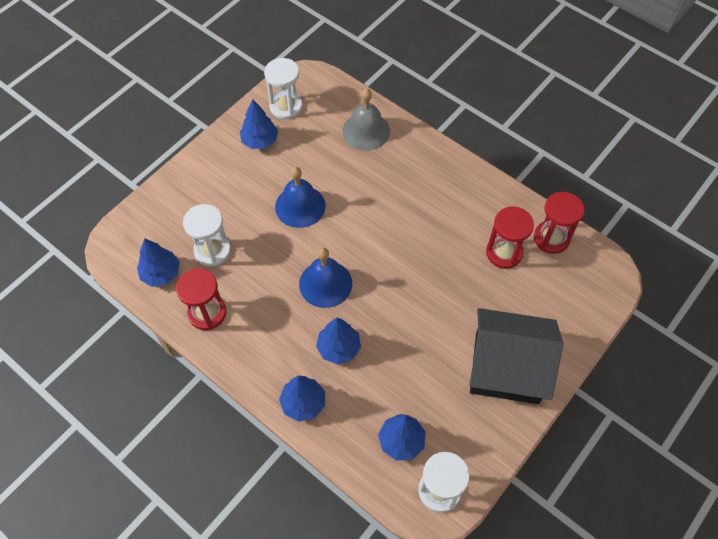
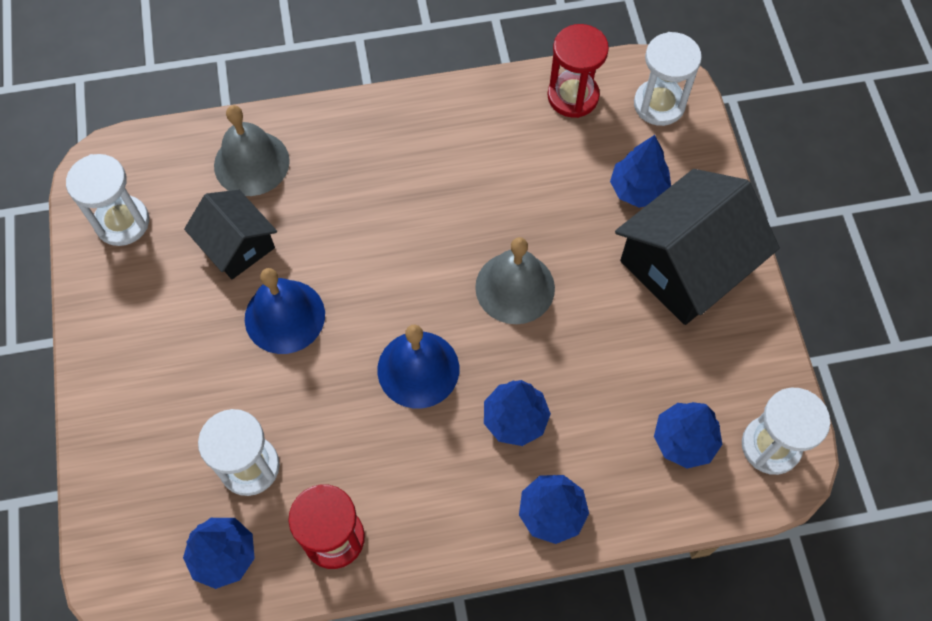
camera: 50 degrees left, 5 degrees up
(260, 141) = (142, 290): blue tree -> blue tree (638, 189)
(318, 159) = (237, 245): none -> black house
(411, 294) = (515, 287): none -> grey bell
(504, 253) = (548, 155): red hourglass -> none
(592, 283) = (659, 104): none -> white hourglass

